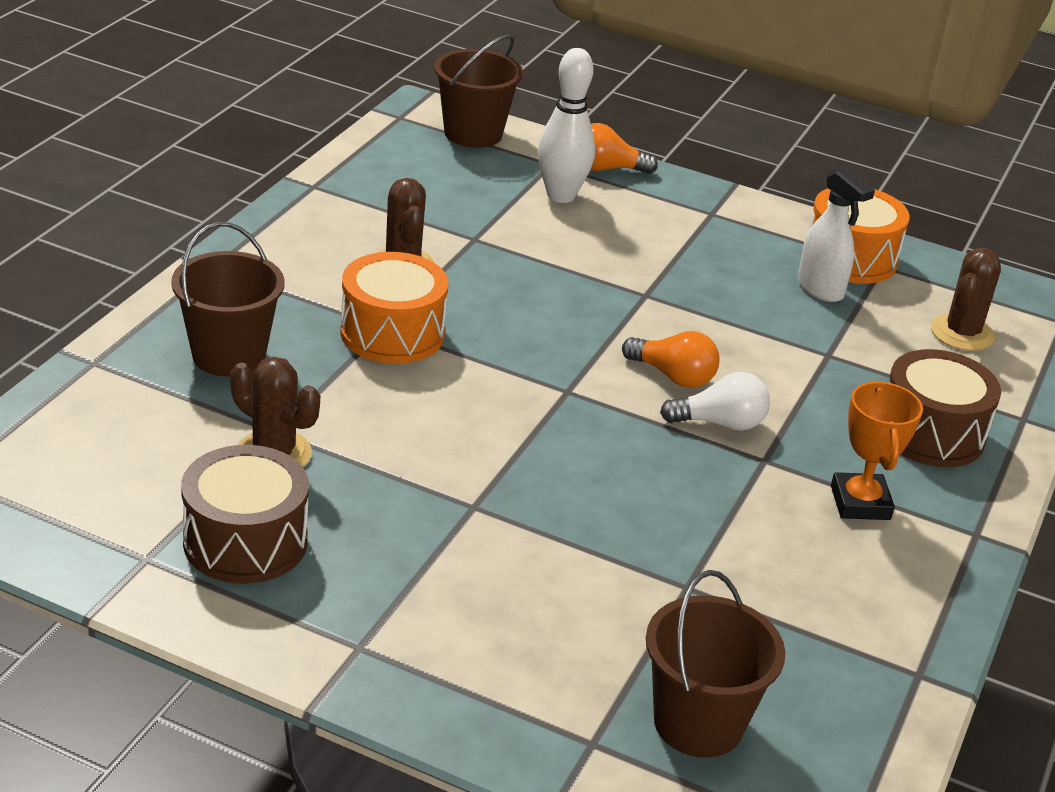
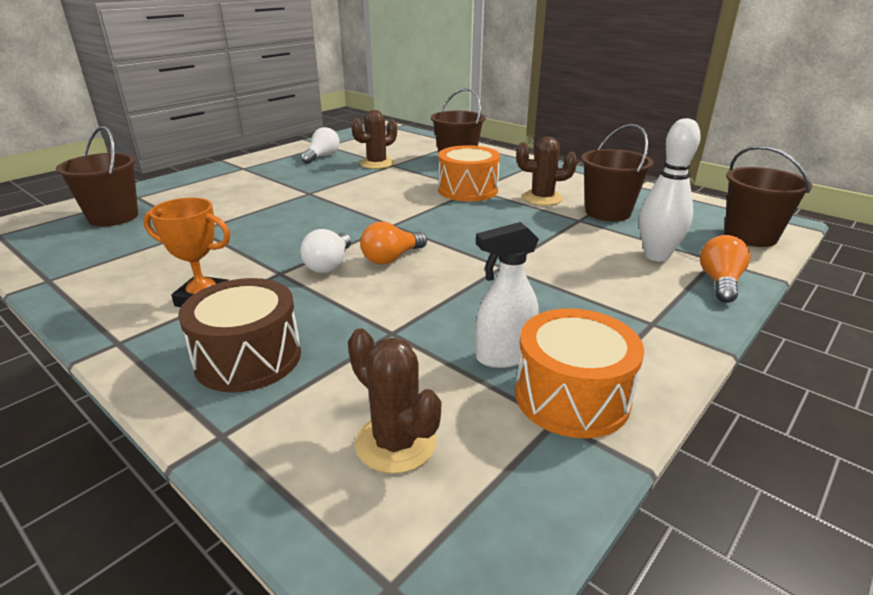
camera: 110 degrees right, 5 degrees down
(245, 541) = (322, 157): brown drum -> white light bulb
(437, 216) = (607, 212): none -> brown bucket

